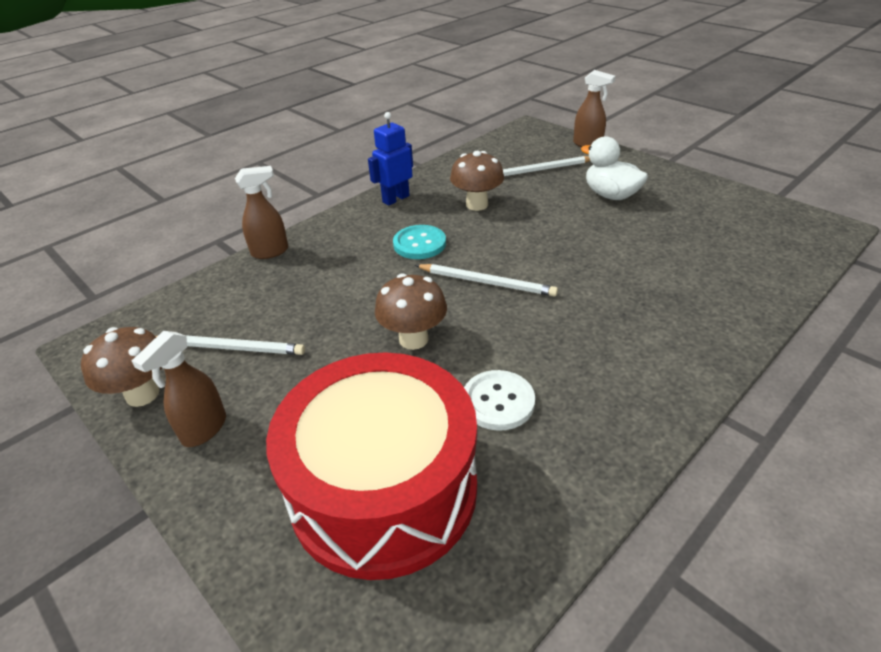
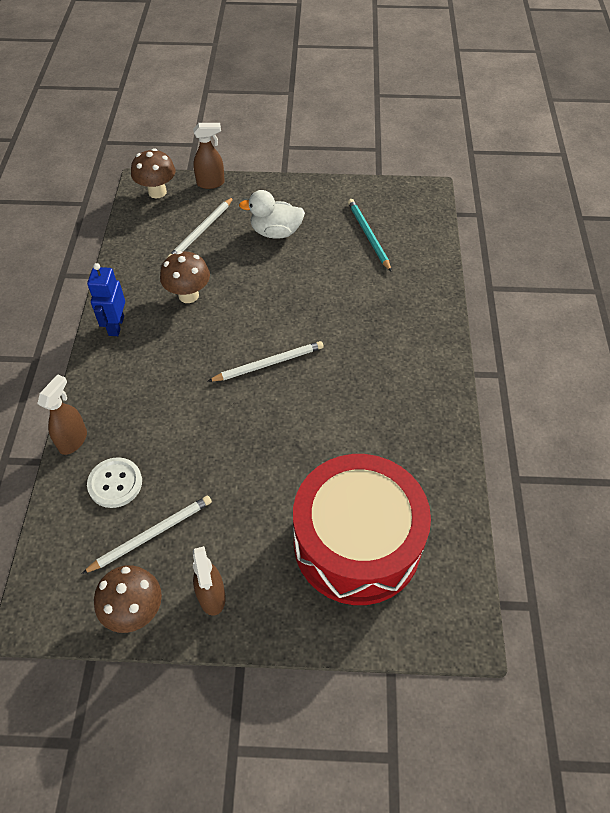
camera: 45 degrees left, 15 degrees up
(413, 339) = (269, 439): brown mushroom -> brown mushroom (157, 192)
(419, 244) = (186, 359): turquoise button -> none
(498, 402) = (361, 446): white button -> white button (115, 483)
(712, 234) = (368, 235): none -> turquoise pencil

